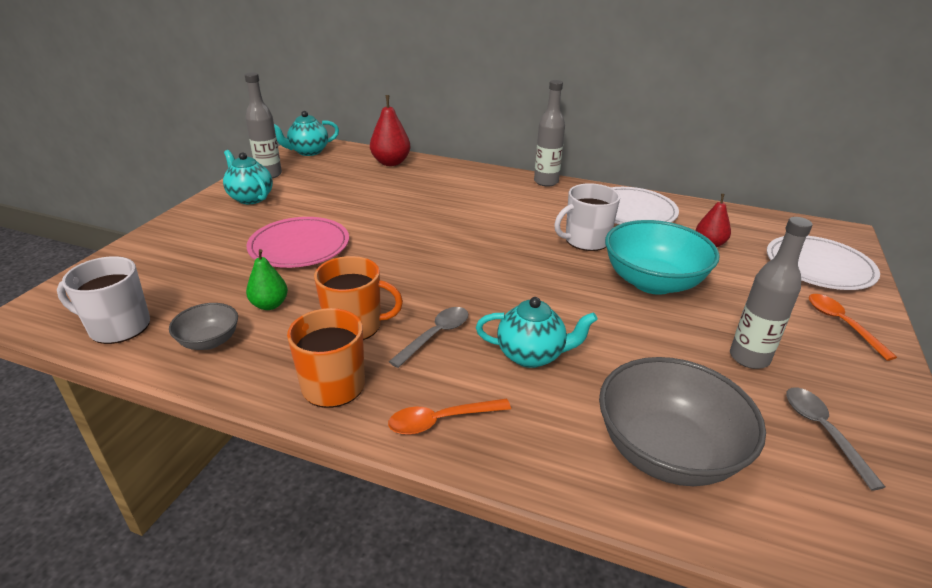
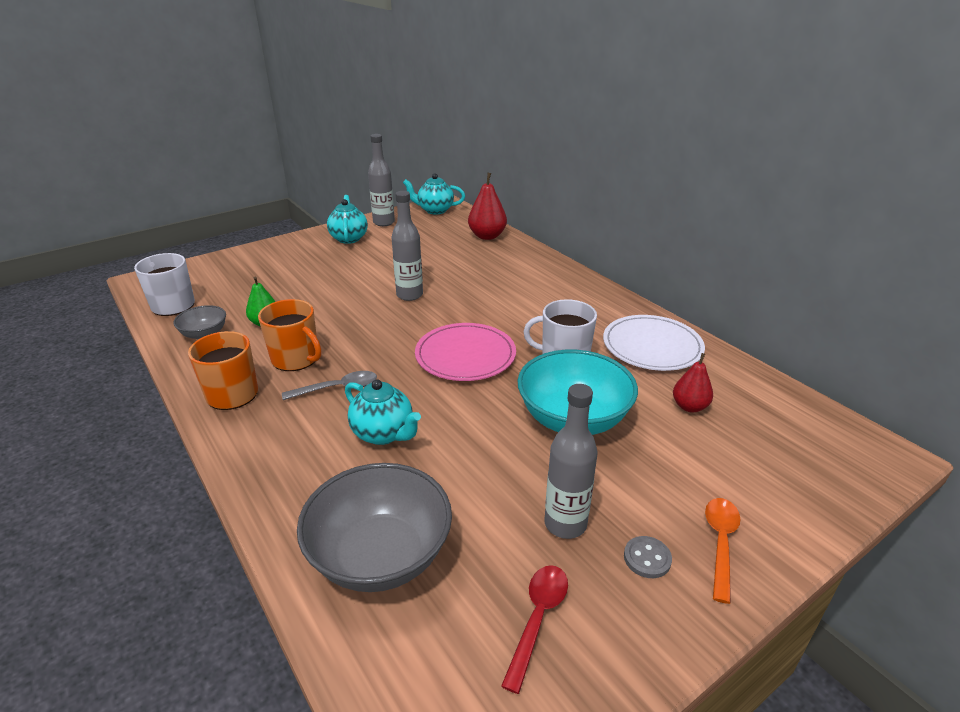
camera: 35 degrees right, 0 degrees up
(299, 246) = (335, 286): pink plate -> pink plate (465, 355)
(441, 421) = (262, 449): orange spoon -> none
(546, 182) = (603, 292): grey bottle -> grey bottle (409, 295)
(819, 266) = (791, 478): white plate -> none
(821, 355) = (647, 558): none -> grey button
(822, 431) = (537, 619): grey spoon -> red spoon

